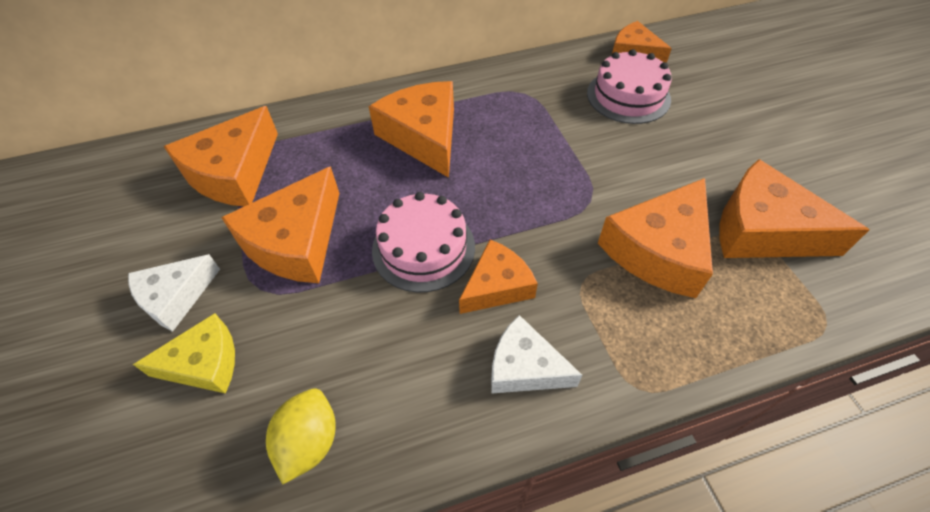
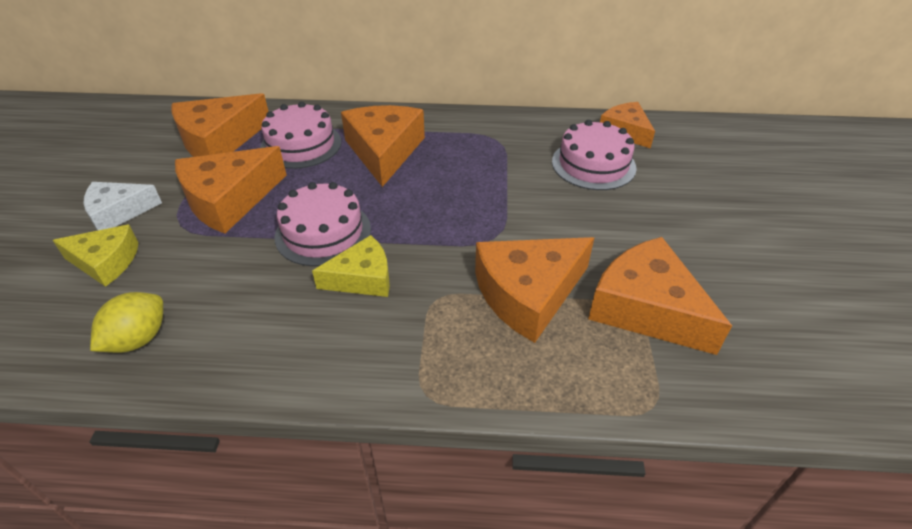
camera: 20 degrees right, 10 degrees down
(331, 153) = (301, 145): none -> pink cake
(497, 286) = (362, 278): orange cheese -> yellow cheese
(524, 367) = (340, 345): white cheese -> none

